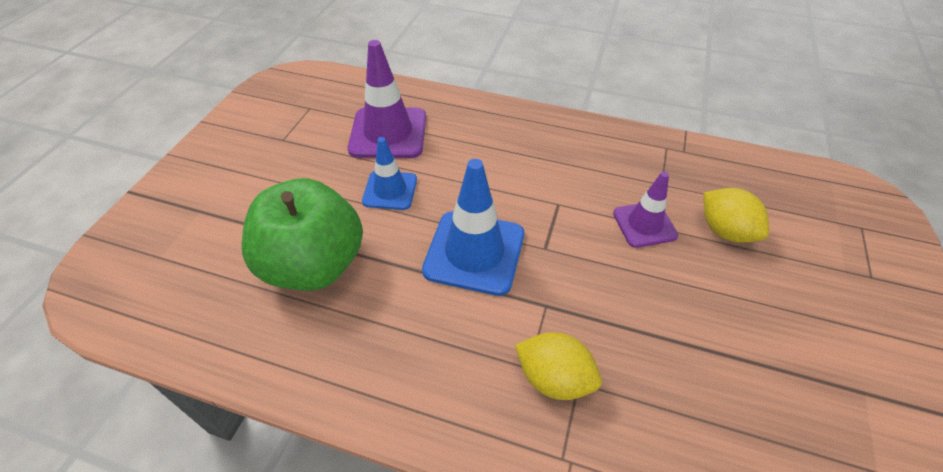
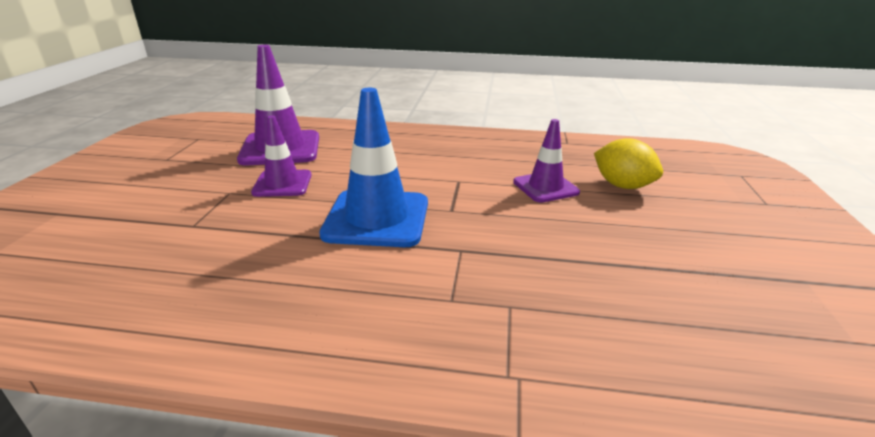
camera: 10 degrees left, 20 degrees down
(314, 265) = (192, 242): green apple -> none
(390, 190) = (282, 184): blue traffic cone -> purple traffic cone
(554, 378) = (481, 305): yellow lemon -> none

